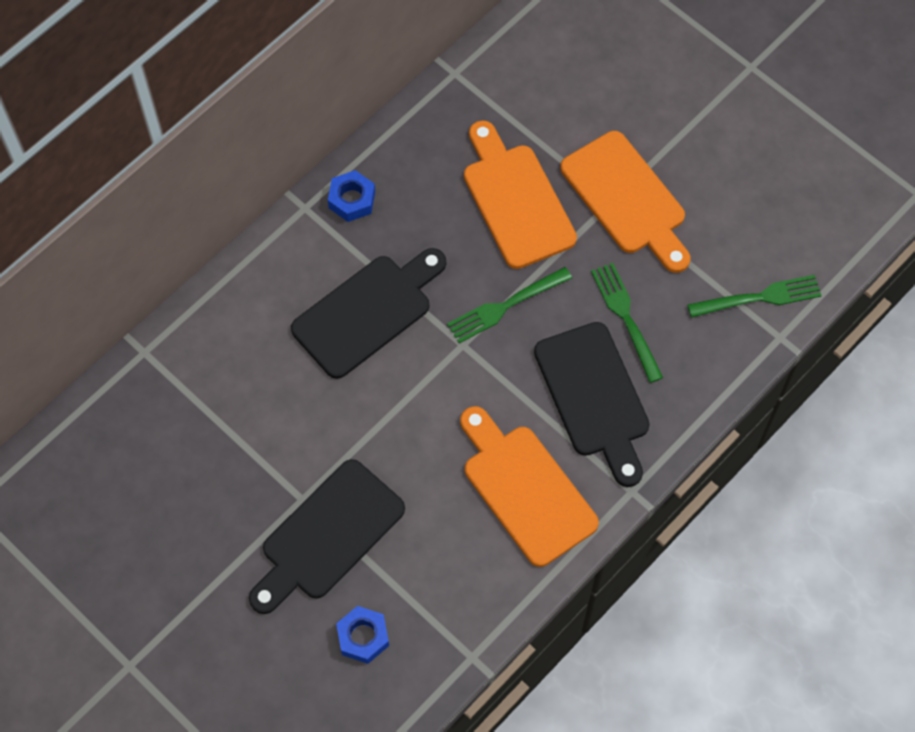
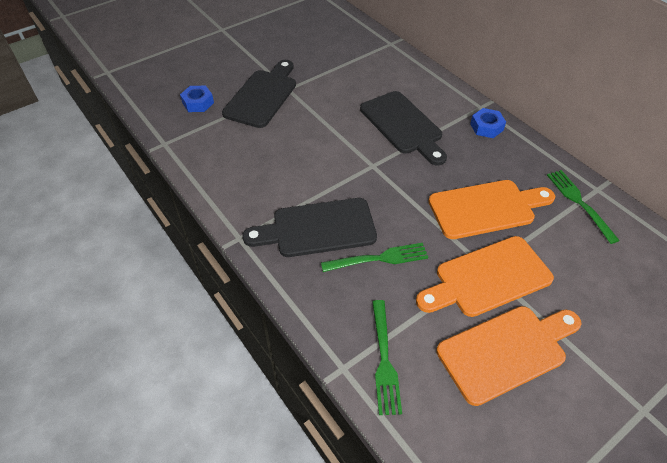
camera: 100 degrees right, 15 degrees down
(327, 535) = (262, 96): black cutting board -> black cutting board turned 60 degrees clockwise
(505, 306) = (398, 190): green fork -> green fork (579, 203)
(525, 489) = (261, 182): orange cutting board -> orange cutting board (506, 351)

